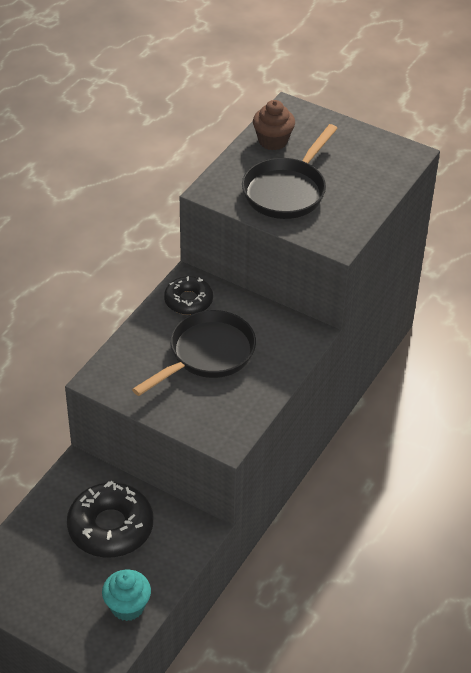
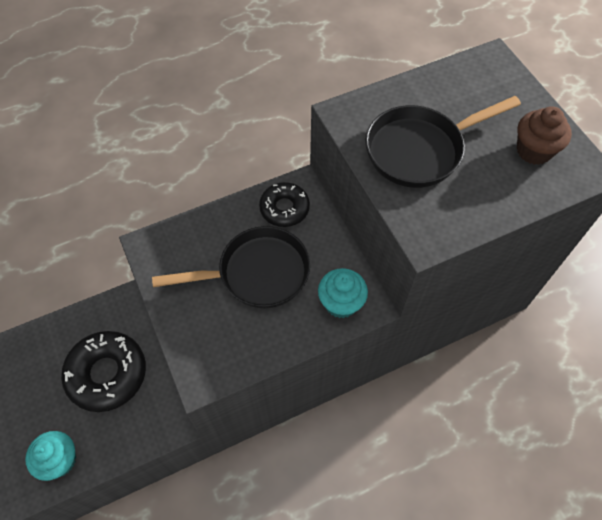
camera: 35 degrees right, 15 degrees up
(273, 141) = (449, 87): brown cupcake -> brown cupcake (534, 151)
(290, 342) = (341, 303): none -> turquoise cupcake

